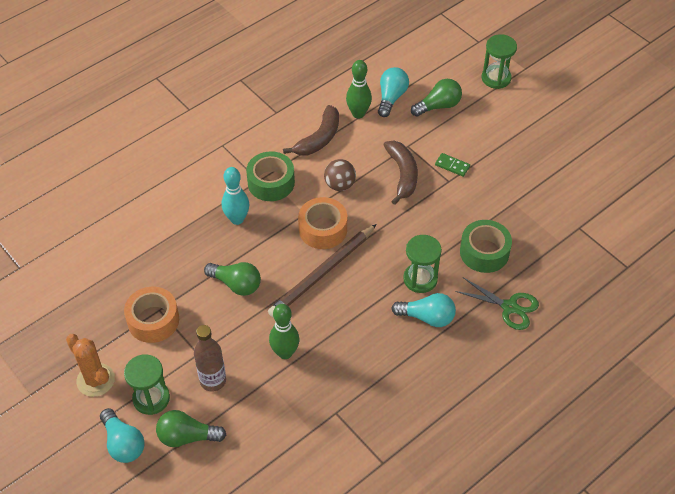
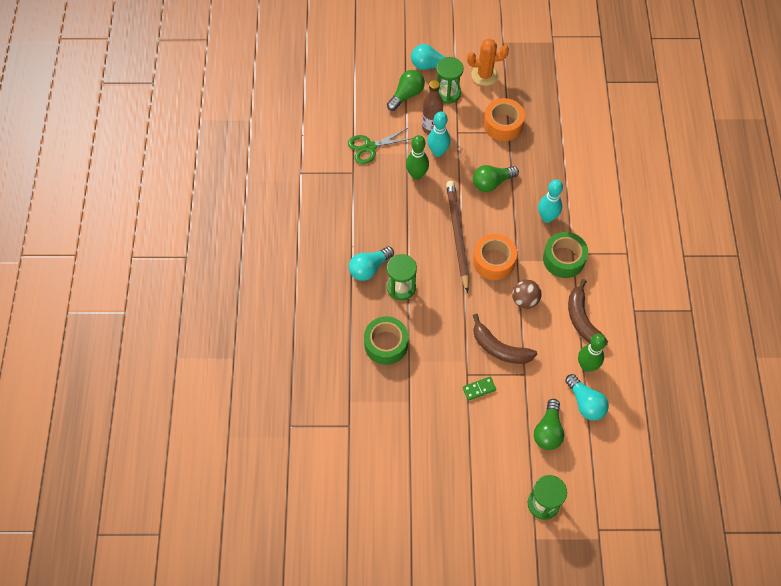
camera: 130 degrees right, 10 degrees up
(239, 354) = (438, 152): none -> turquoise bowling pin
(509, 307) = (331, 322): green scissors -> green scissors (370, 147)

